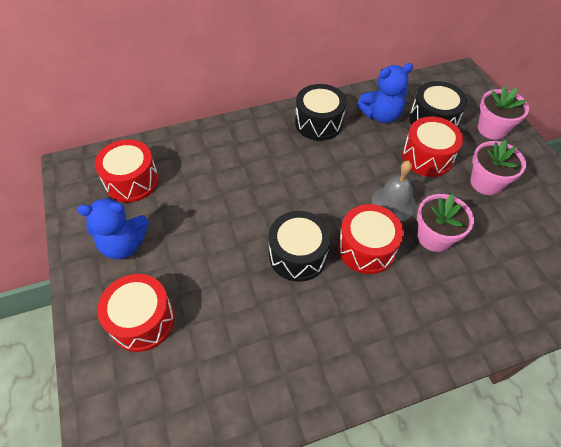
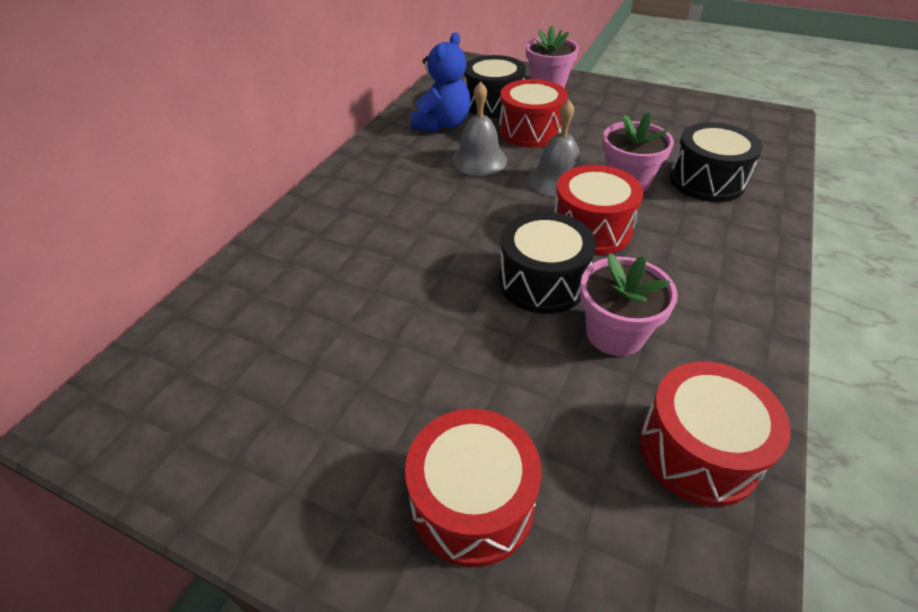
camera: 45 degrees left, 10 degrees down
(124, 244) = (316, 442): blue teddy bear -> none
(132, 181) = (222, 364): red drum -> red drum (698, 450)
(318, 123) = (390, 162): black drum -> black drum (706, 181)
(368, 156) = (479, 160): none -> grey bell
(486, 182) = (601, 121): pink flower pot -> pink flower pot (615, 333)

